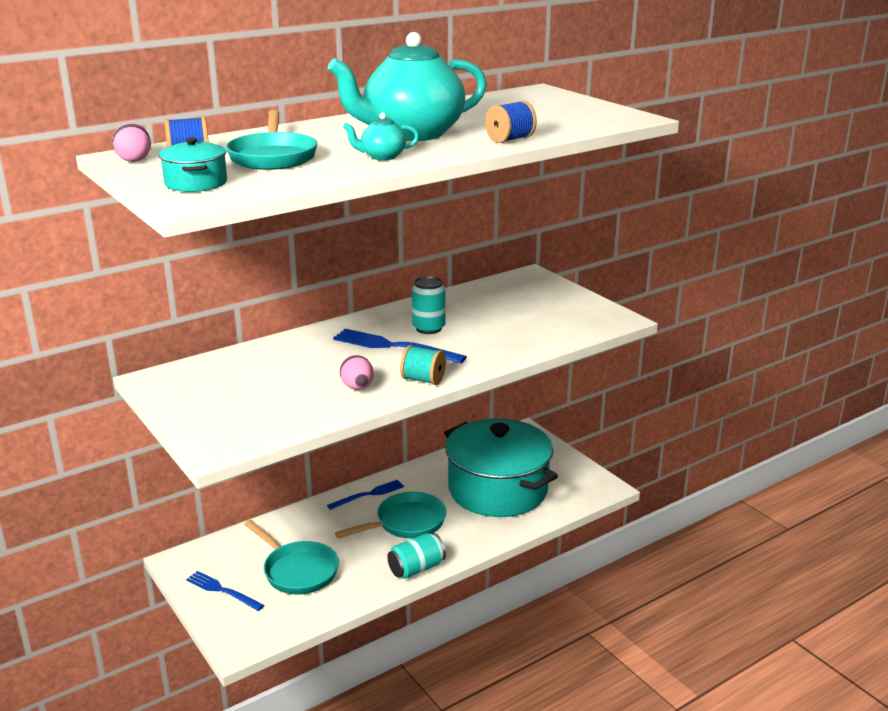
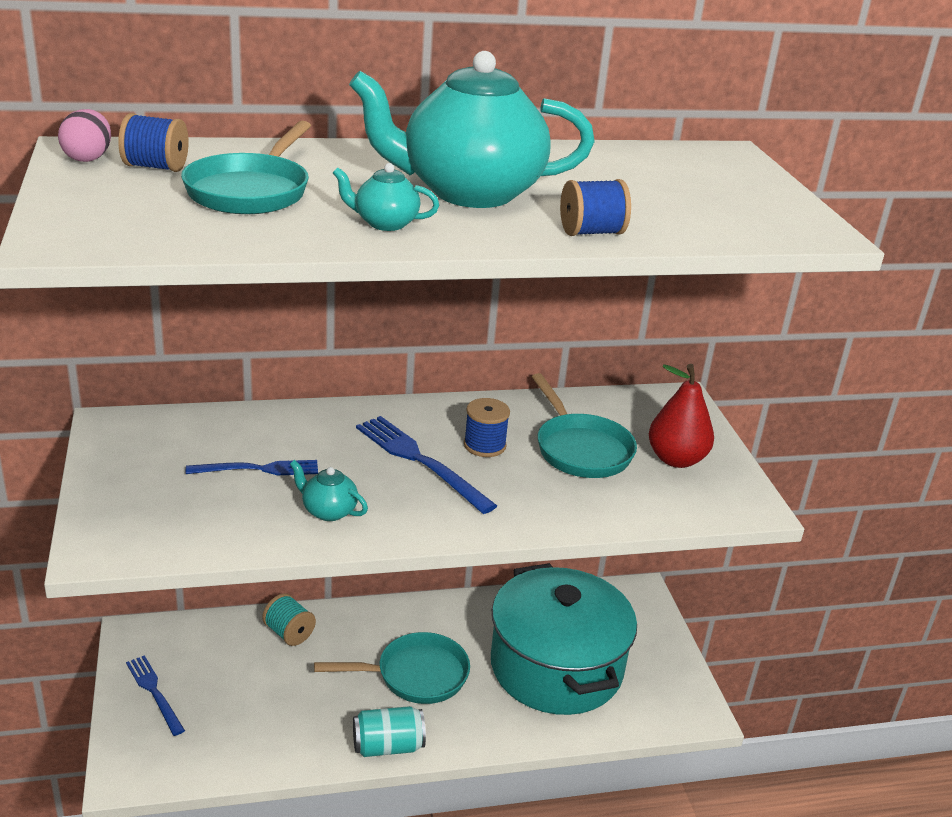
camera: 20 degrees right, 5 degrees up
(196, 183) = (107, 213): turquoise pot -> none
(297, 571) = (251, 697): turquoise pan -> turquoise pan (580, 449)
(357, 387) = (328, 511): pink egg -> turquoise teapot
(368, 495) = (395, 619): blue fork -> blue fork (258, 469)
(423, 380) = (417, 525): turquoise spool -> turquoise spool (289, 633)
(428, 328) = (484, 445): turquoise can -> blue spool
(555, 307) = (676, 459): none -> red pear

